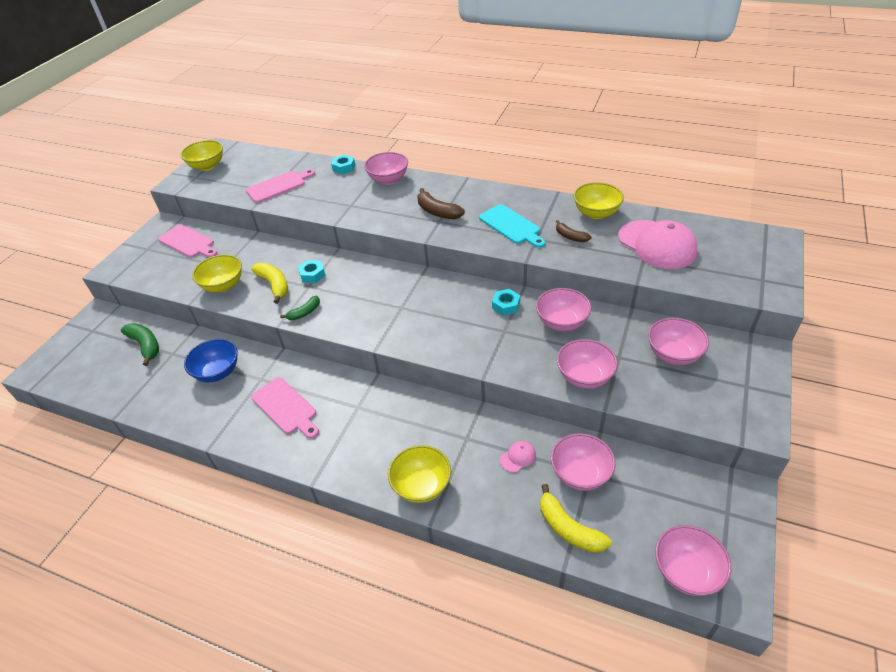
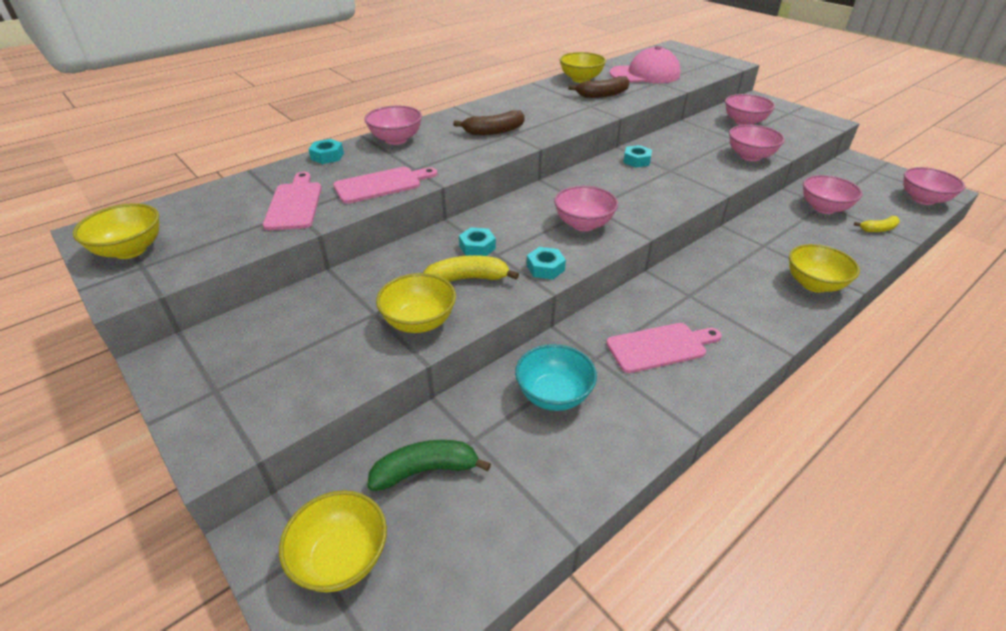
camera: 65 degrees left, 5 degrees down
(89, 342) = (341, 558): none -> yellow bowl
(188, 242) = (263, 338): pink cutting board -> pink cutting board (382, 185)
(218, 372) = (554, 395): blue bowl -> turquoise bowl
(304, 313) = (545, 268): green banana -> turquoise nut
(511, 226) = (559, 109): turquoise cutting board -> none
(518, 457) = (796, 228): pink cap -> none
(561, 322) = (678, 146): pink bowl -> pink bowl (583, 224)
(568, 528) = (878, 229): yellow banana -> yellow banana, size x0.64
(570, 237) = (602, 95): brown banana -> brown banana, size x1.57

